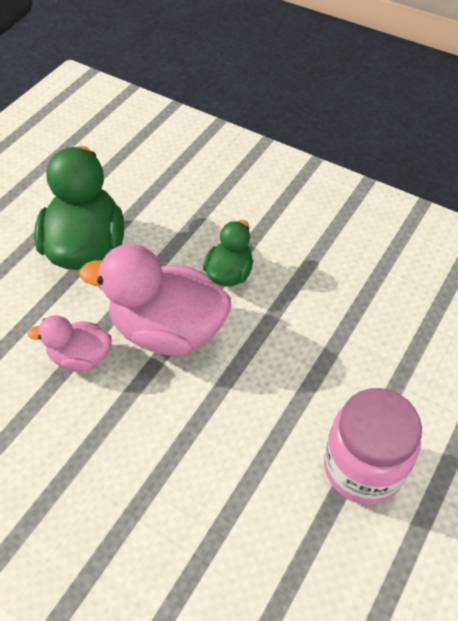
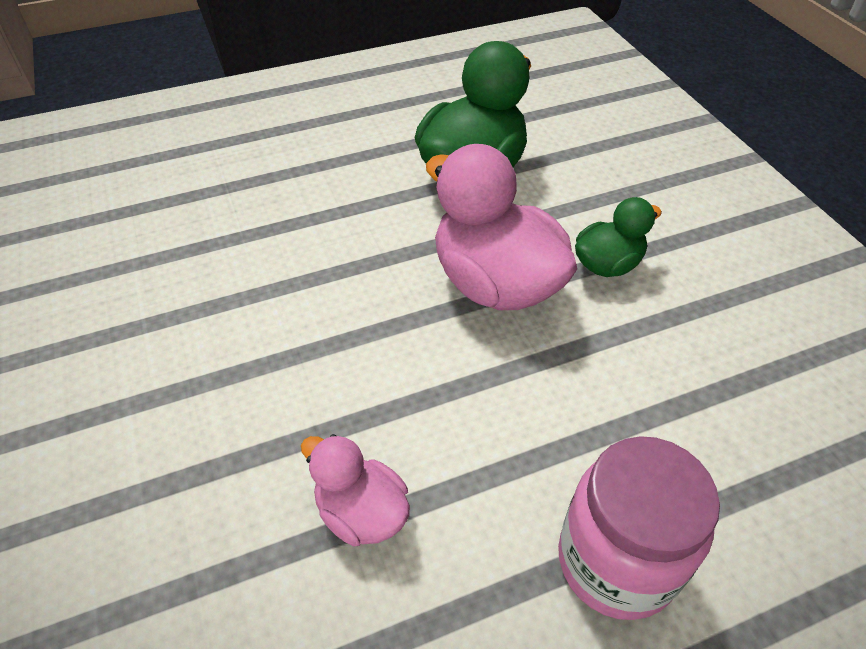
camera: 35 degrees right, 5 degrees down
(81, 357) = (388, 261): pink duck -> pink duck (361, 512)

